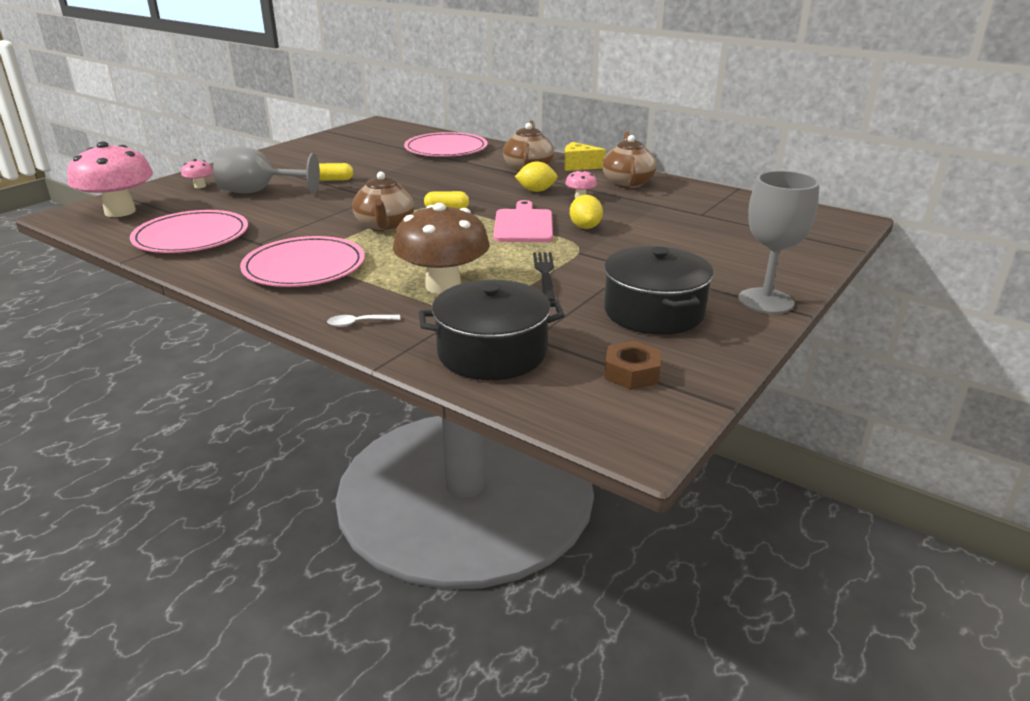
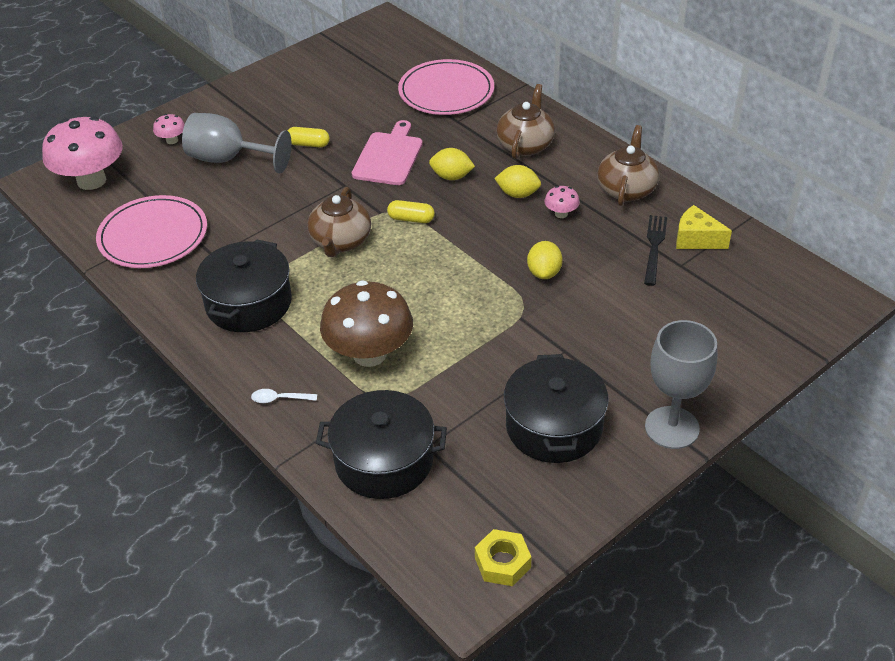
camera: 15 degrees right, 15 degrees up
(304, 267) = (249, 303): pink plate -> black pot
(472, 186) = (451, 177): none -> yellow lemon
(523, 225) = (481, 259): pink cutting board -> pink cutting board (389, 156)
(545, 274) = (473, 350): black fork -> black fork (654, 247)
(579, 166) = (584, 147): yellow cheese -> yellow cheese (696, 239)
(631, 373) = (496, 509): brown nut -> none
(663, 411) = (502, 562): none -> yellow nut

